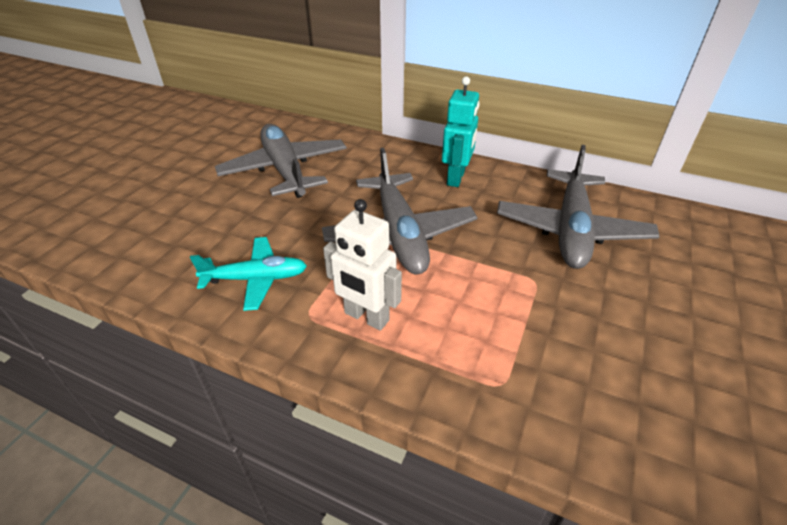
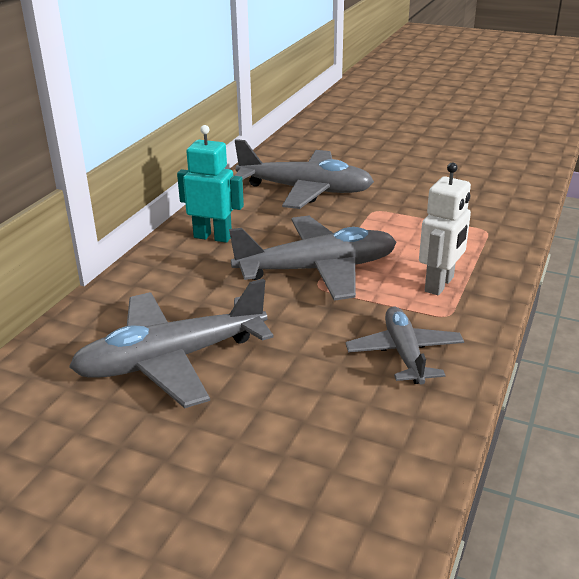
camera: 90 degrees left, 10 degrees down
(256, 279) = (404, 353): turquoise plane -> grey plane

